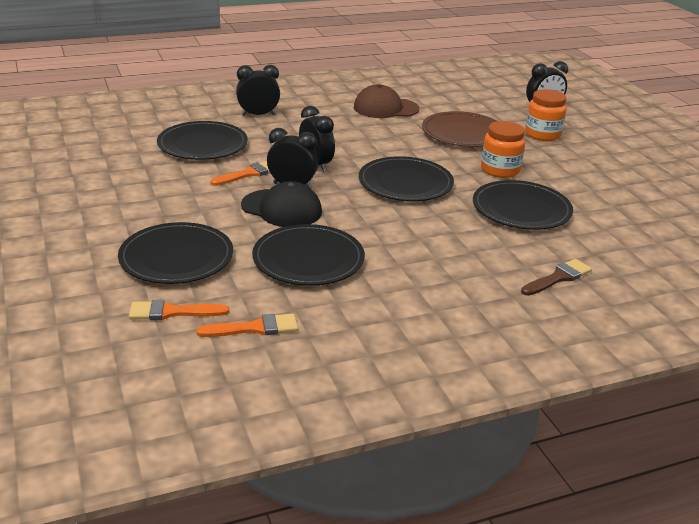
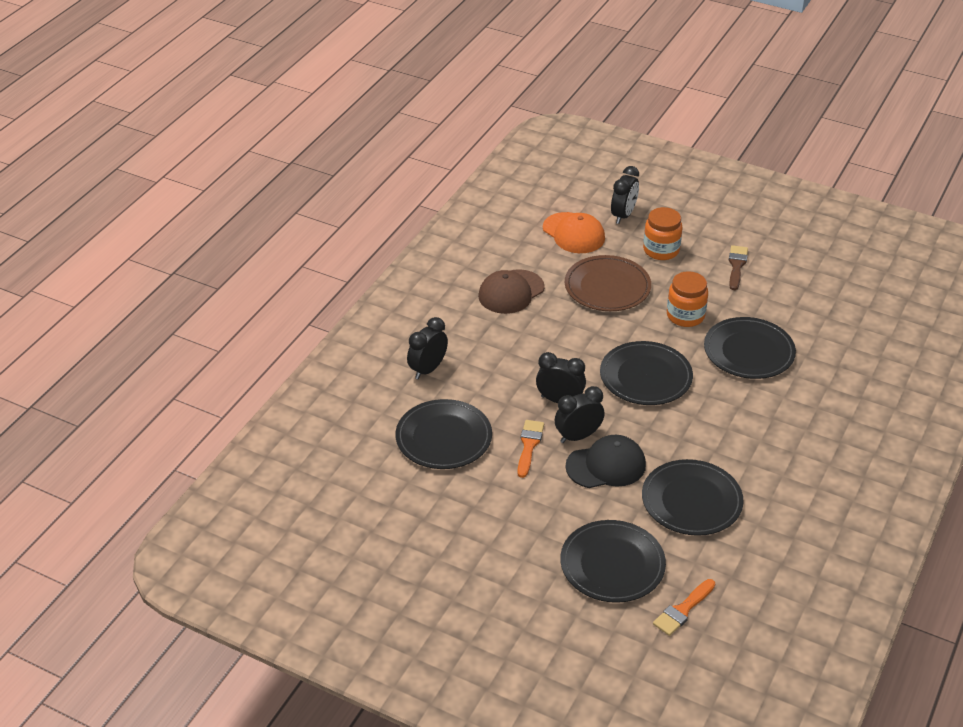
camera: 40 degrees left, 10 degrees up
(254, 328) = (746, 582): orange brush -> none
(486, 103) = (573, 233): none -> orange cap
(558, 278) = (845, 405): brown brush -> brown brush (736, 265)

